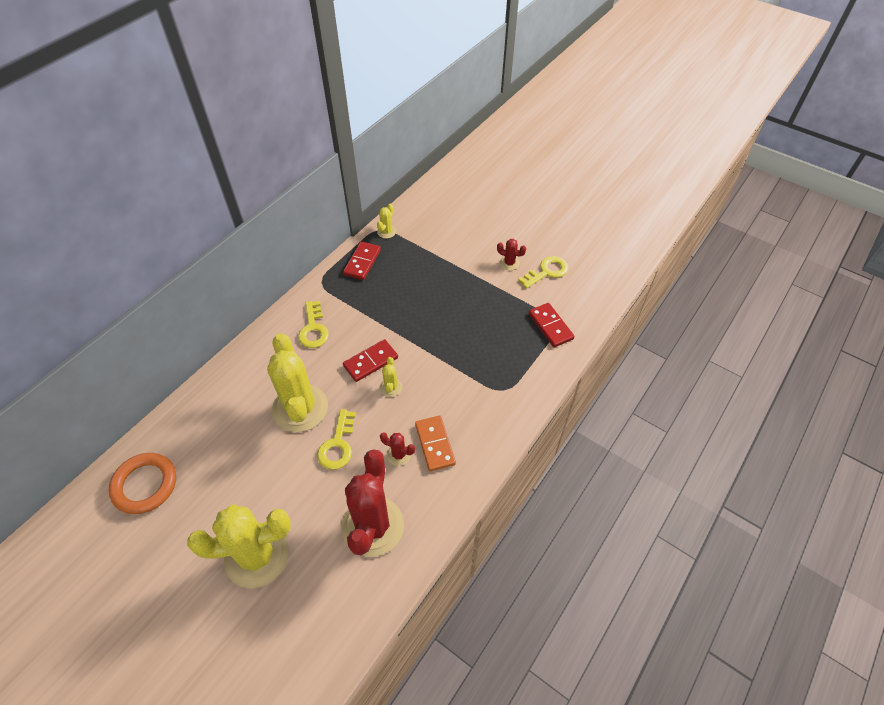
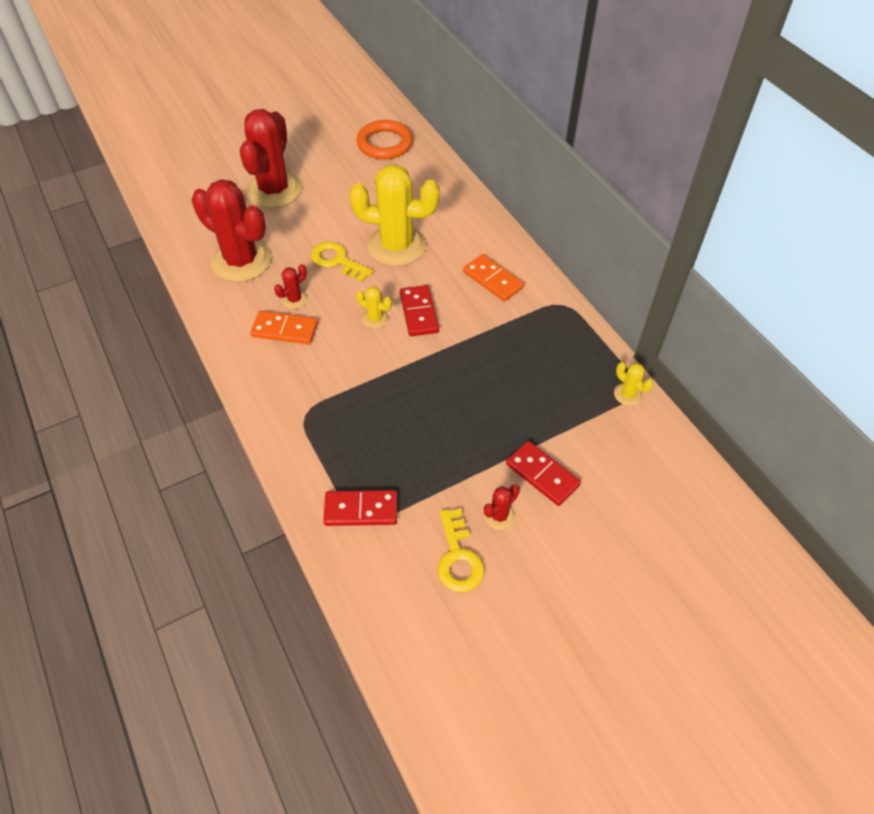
camera: 115 degrees right, 0 degrees up
(257, 555) = (274, 190): yellow cactus -> red cactus
(313, 329) = (493, 280): yellow key -> orange domino
(362, 262) = (579, 351): red domino -> red domino (542, 474)

